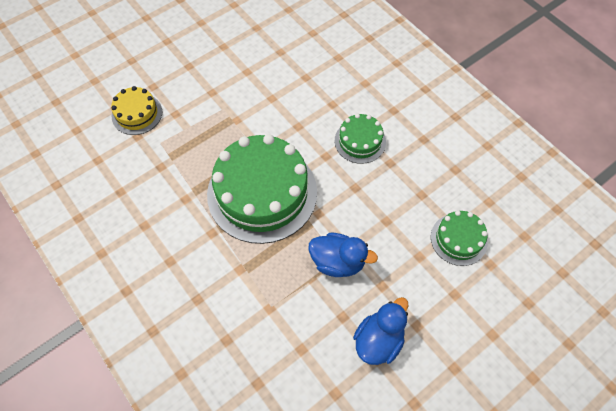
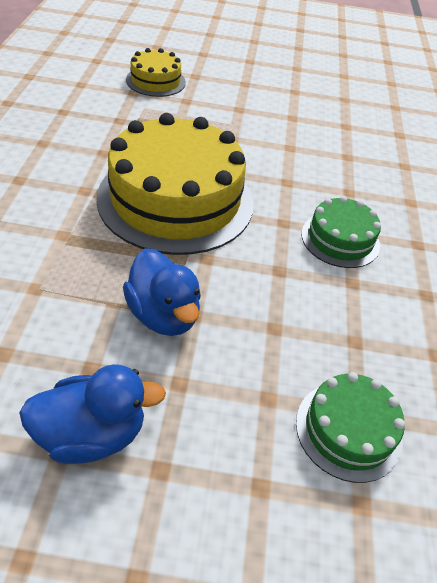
camera: 40 degrees right, 15 degrees down
(262, 193) = (176, 200): green cake -> yellow cake

